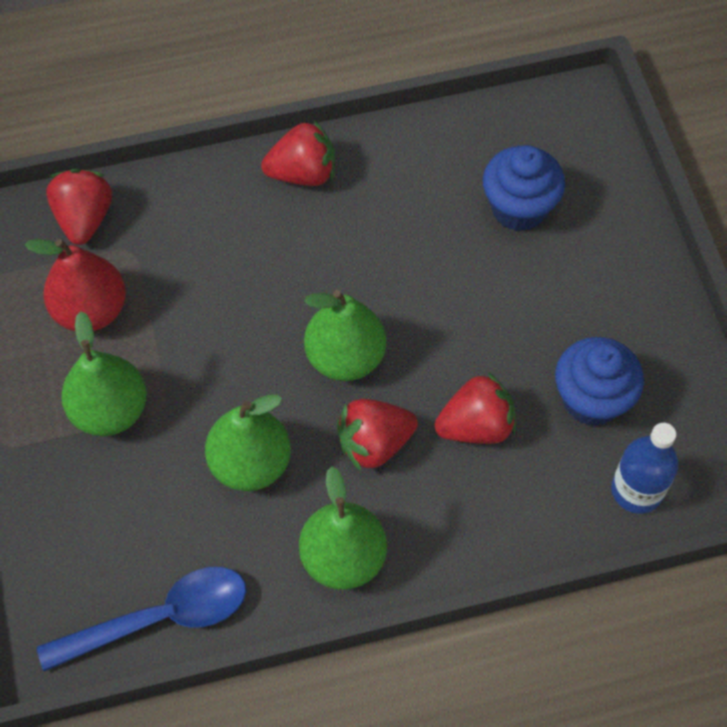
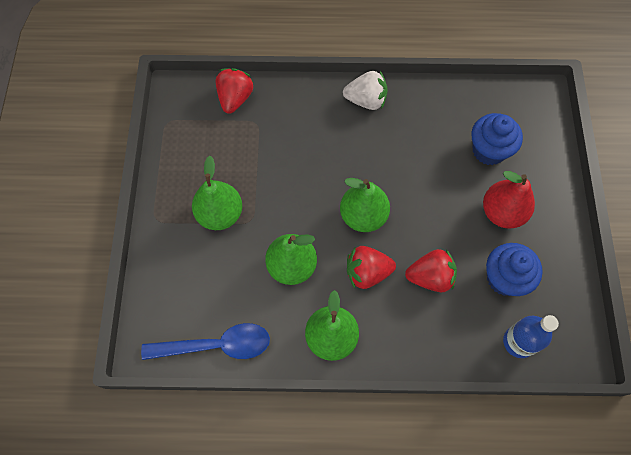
camera: 15 degrees right, 5 degrees up
(90, 310) = (225, 153): red pear -> red pear (502, 212)
(303, 173) = (366, 100): red strawberry -> white strawberry

